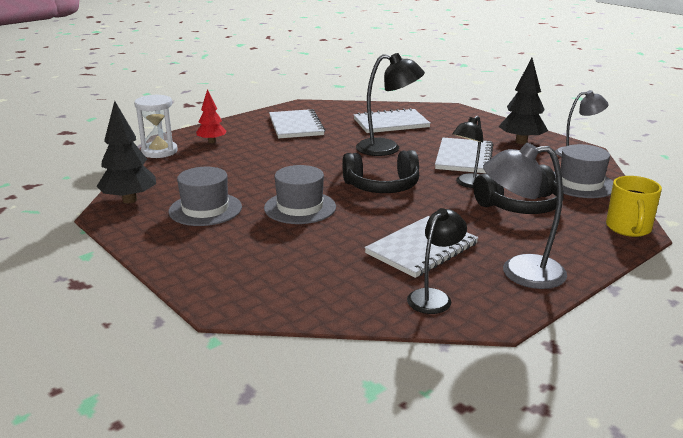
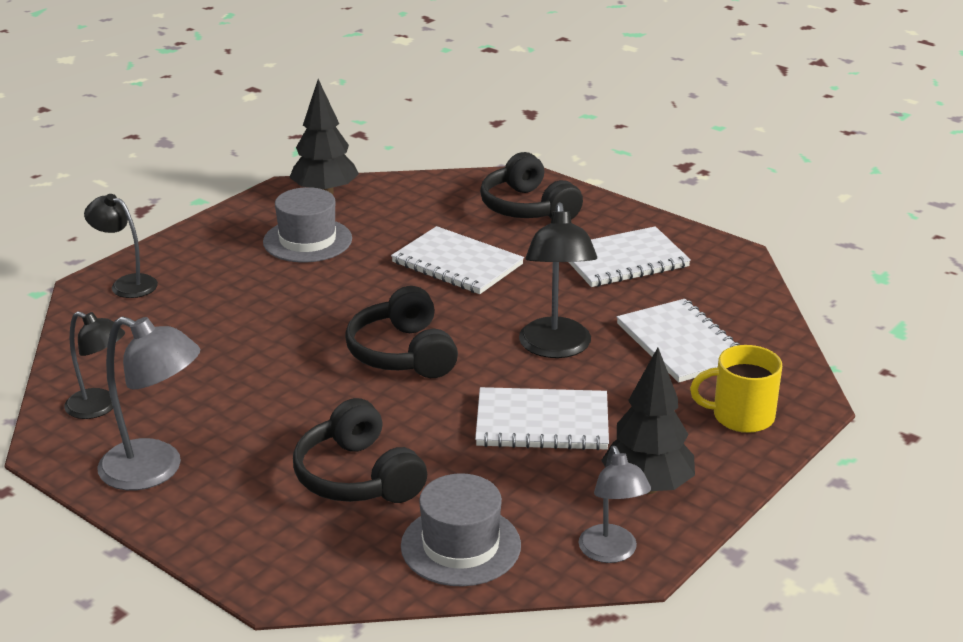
camera: 80 degrees right, 5 degrees up
(159, 151) = (478, 181): white hourglass -> none
(212, 142) = (528, 208): red tree -> black headphones
(300, 207) = (322, 299): grey hat -> none
(422, 249) = (215, 395): white notebook -> white notebook (457, 264)
(468, 184) = (431, 428): black lamp -> black lamp (126, 284)
(519, 272) = (155, 470): grey lamp -> grey lamp turned 120 degrees clockwise
(628, 228) = (292, 582): yellow mug -> yellow mug (741, 416)

